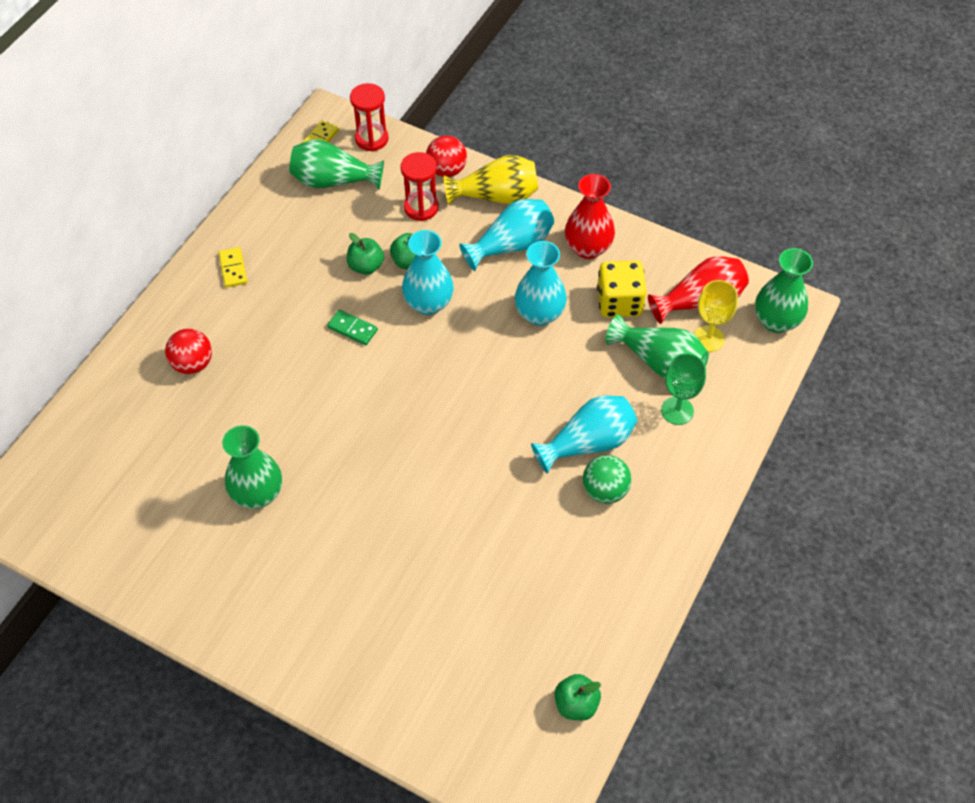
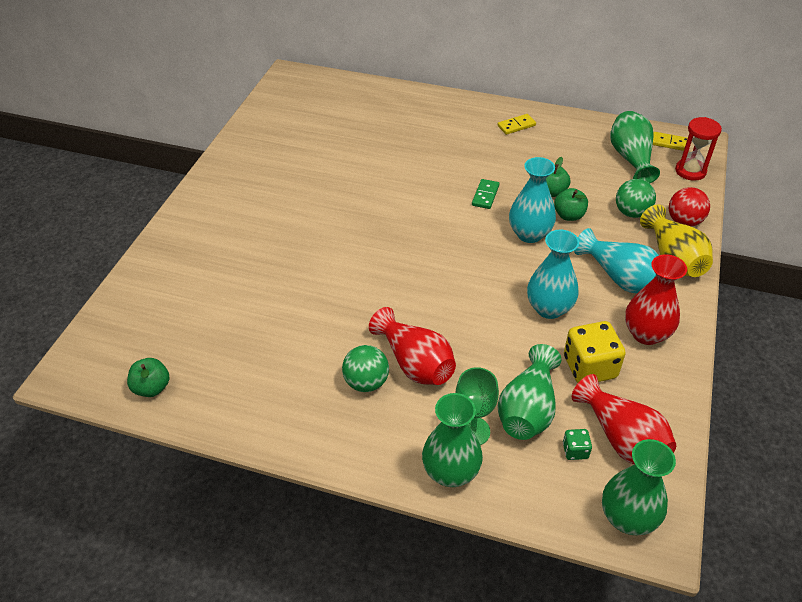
camera: 80 degrees right, 10 degrees down
(193, 364) = (424, 125): red ball -> none
(258, 494) = (322, 175): green vase -> green vase (451, 472)
(421, 207) = (631, 213): red hourglass -> green ball
(588, 443) = (415, 363): turquoise vase -> red vase
(708, 339) = (575, 450): yellow goblet -> green dice

